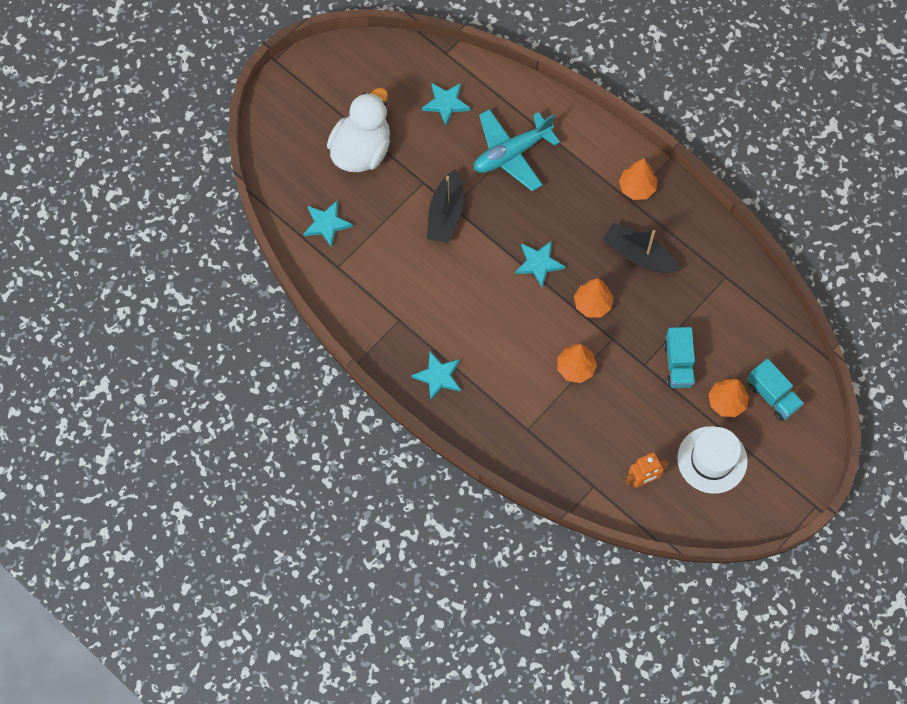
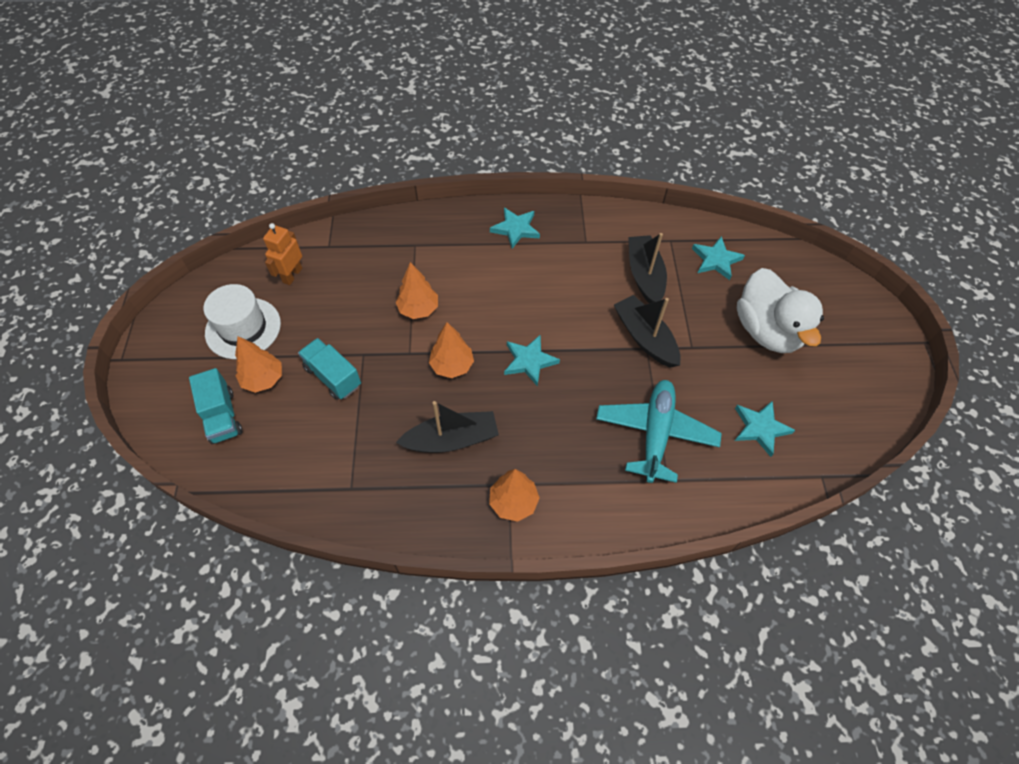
camera: 135 degrees right, 10 degrees down
(391, 256) = (644, 276): none -> black boat
(772, 396) = (222, 416): turquoise truck -> turquoise truck turned 120 degrees counterclockwise

